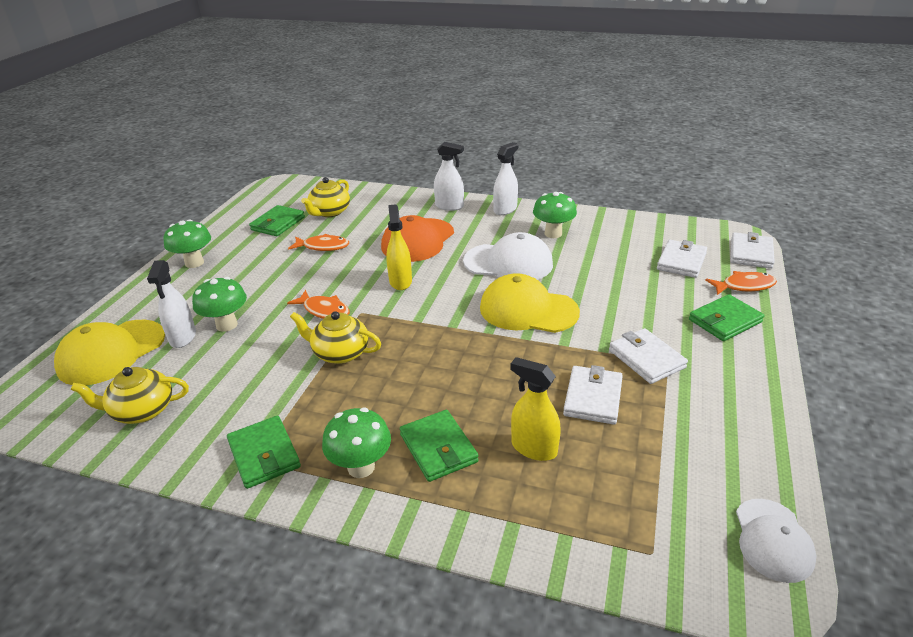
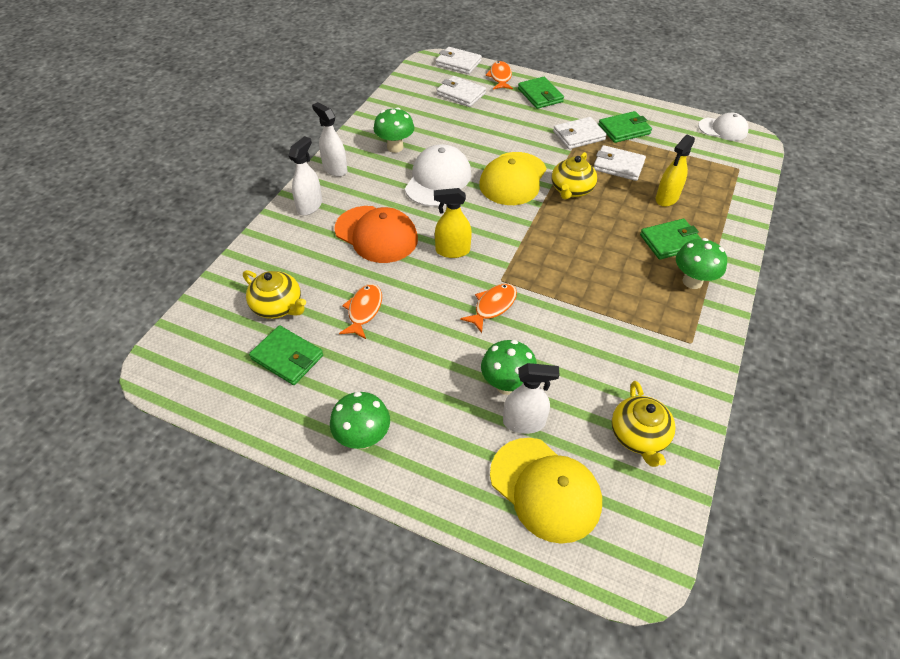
camera: 85 degrees left, 15 degrees up
(264, 454) = (685, 338): green wallet -> green wallet (624, 130)
(340, 353) = (560, 294): yellow teapot -> yellow teapot (571, 190)

